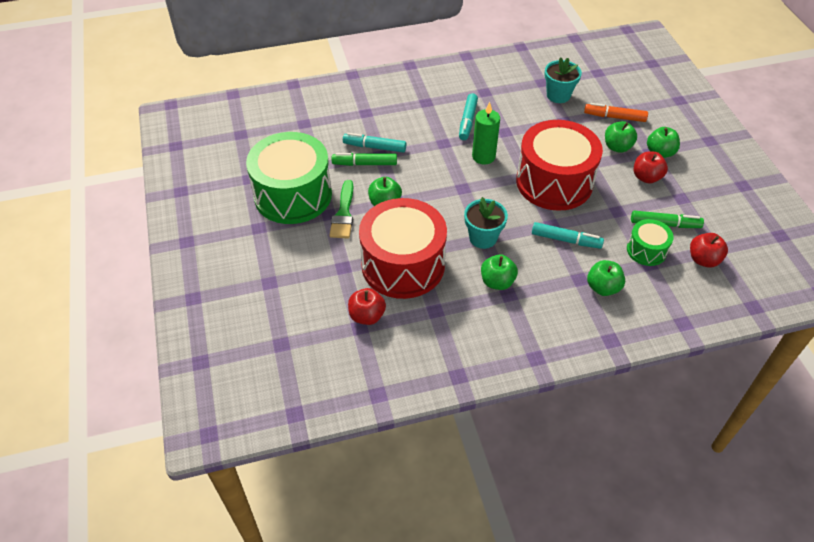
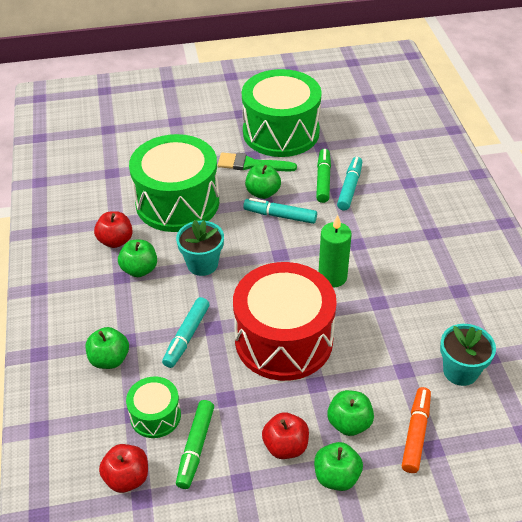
camera: 95 degrees right, 5 degrees down
(367, 316) = (122, 177): red apple -> red apple (115, 241)
(403, 265) = (177, 202): red drum -> green drum
(467, 121) = (398, 268): turquoise marker -> turquoise marker (280, 216)

